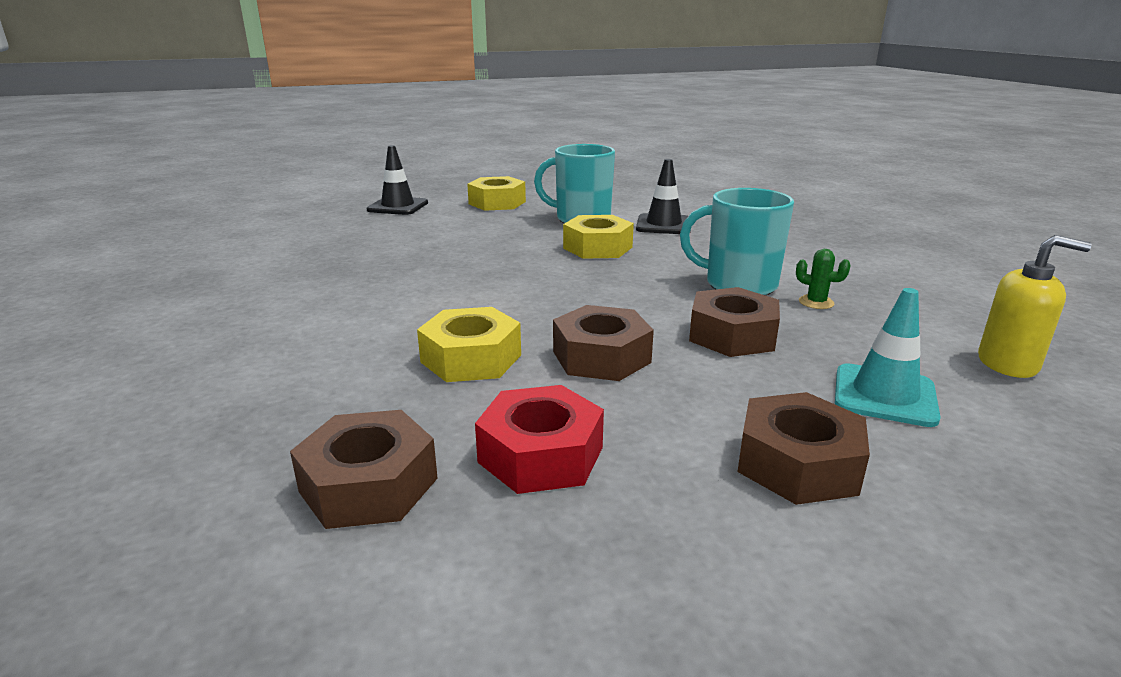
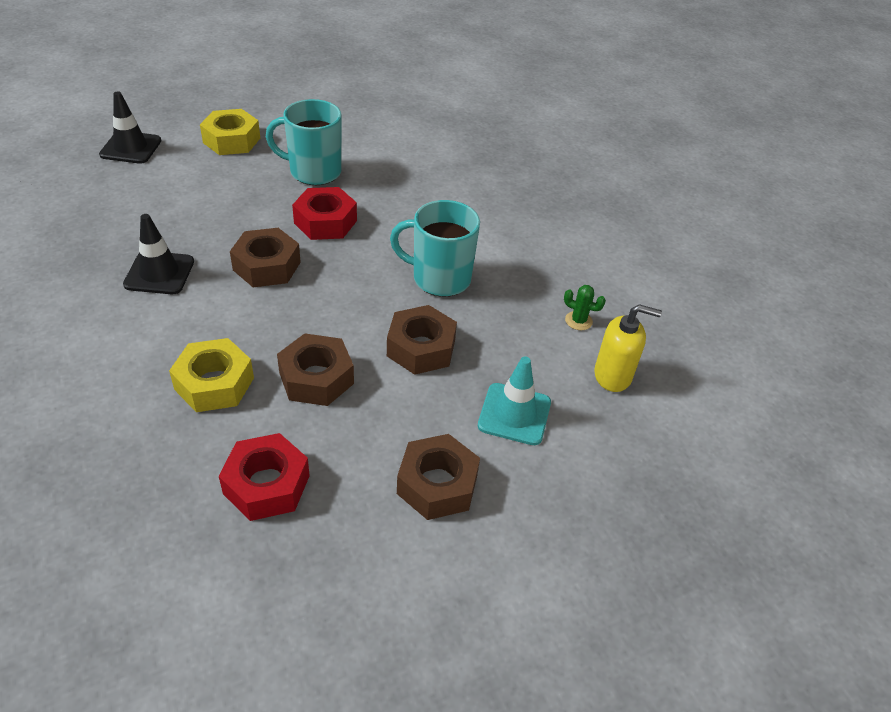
camera: 10 degrees left, 20 degrees up
(369, 485) = (149, 518): brown nut -> brown nut (267, 266)
(597, 247) = (325, 222): yellow nut -> red nut
(663, 225) = (390, 182): black traffic cone -> black traffic cone (159, 273)
(816, 302) = (496, 302): green cactus -> green cactus (578, 321)

